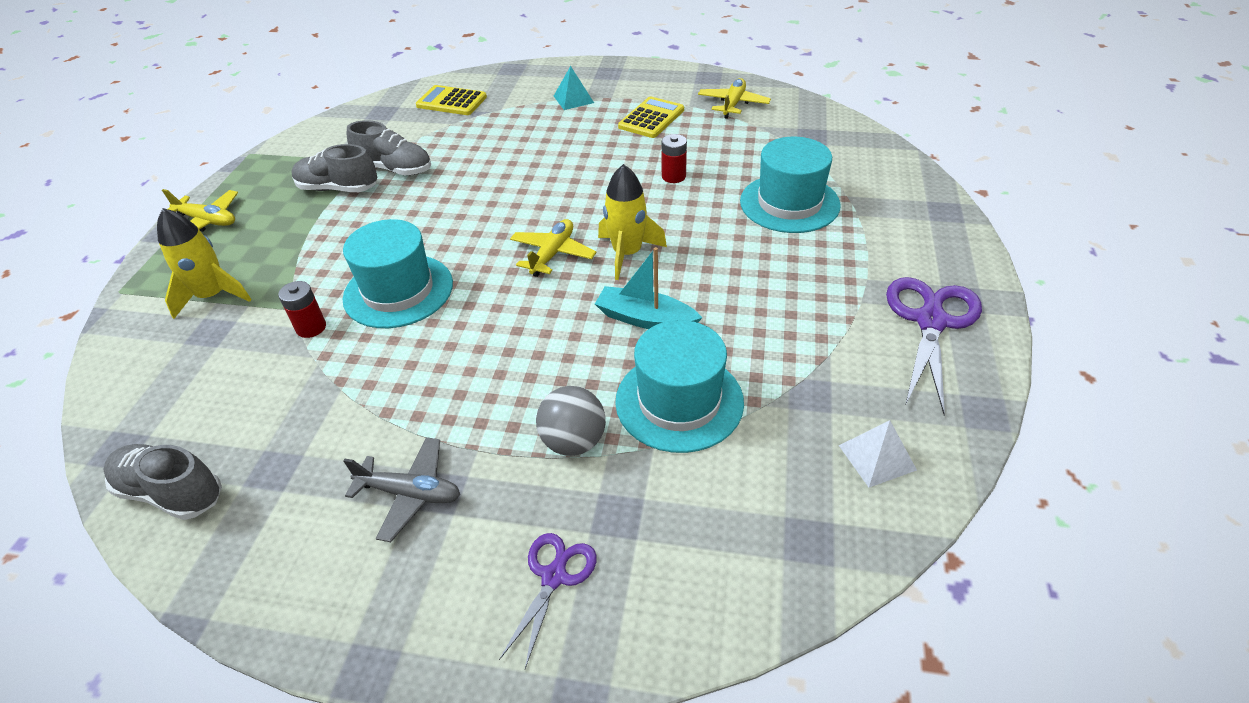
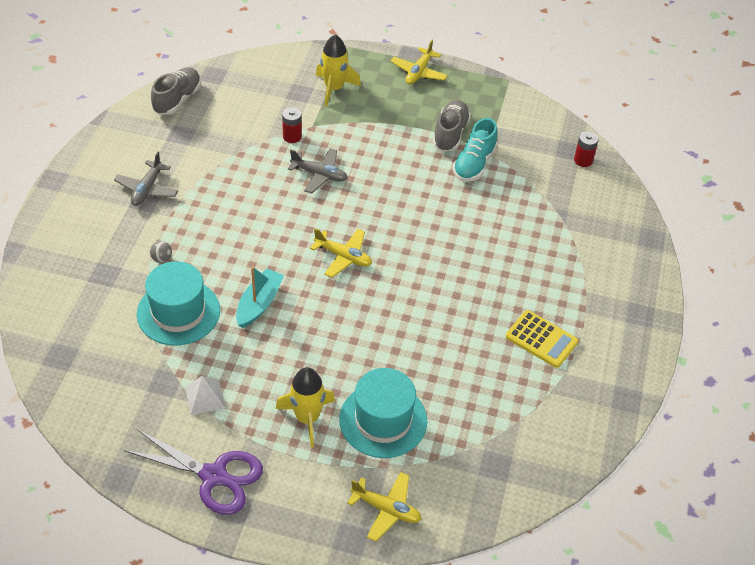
camera: 90 degrees right, 5 degrees up
(395, 169) = (474, 164): grey shoe -> turquoise shoe
(398, 291) = (319, 175): turquoise hat -> grey plane
(451, 101) = (585, 195): yellow calculator -> none
(554, 577) = (77, 246): purple scissors -> none
(573, 99) = (584, 282): turquoise pyramid -> none
(573, 441) = (162, 258): grey ball -> grey ball, size x0.54
(627, 254) = (334, 300): yellow rocket -> yellow rocket (307, 418)
(673, 176) = (437, 343): red battery -> red battery (583, 160)
(733, 104) = (564, 410): yellow plane -> yellow plane (386, 509)
(877, 457) = (104, 405): white pyramid -> white pyramid (205, 397)

